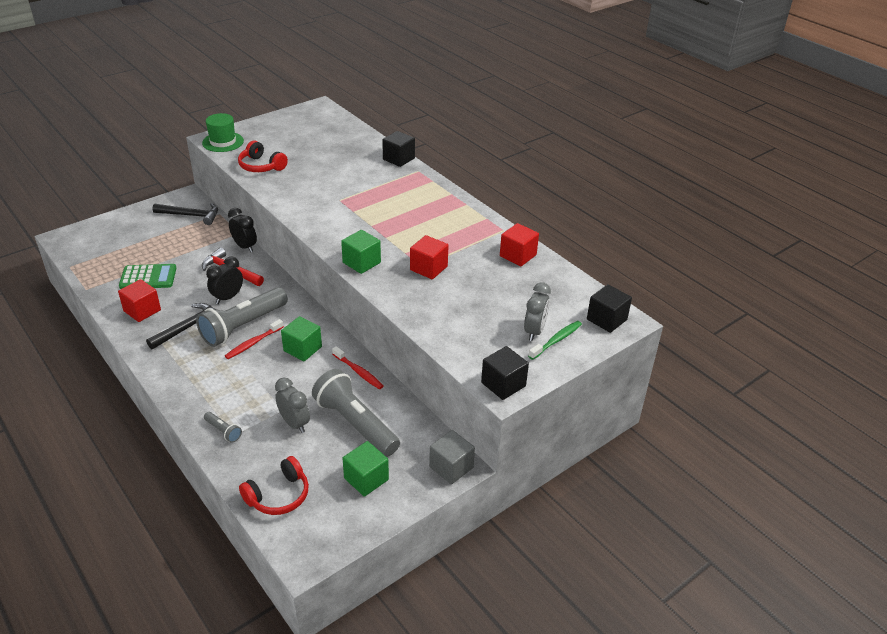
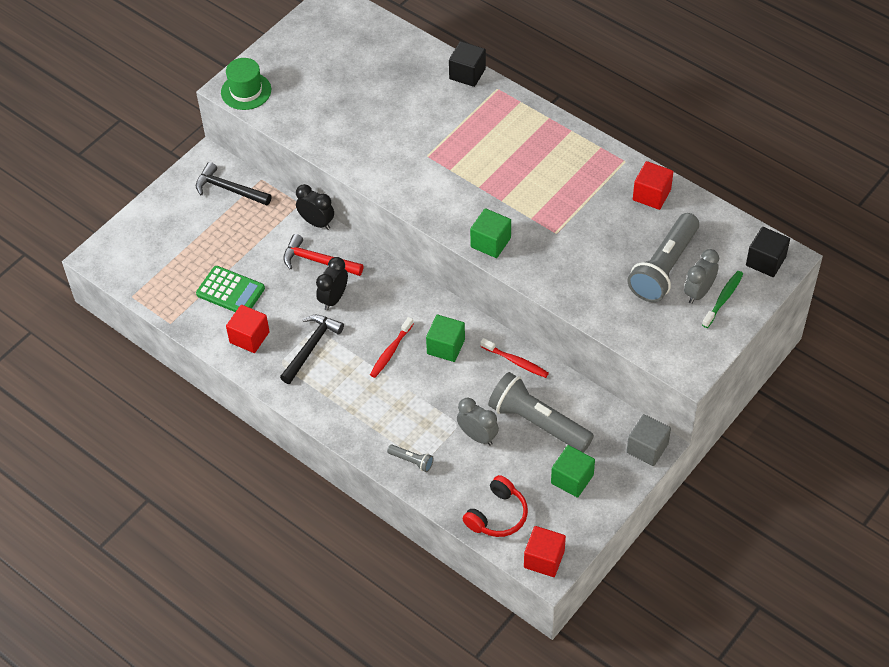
camera: 10 degrees left, 15 degrees up
(148, 277) = (230, 291): green calculator -> green calculator turned 45 degrees clockwise
(191, 215) = (229, 189): black hammer -> black hammer turned 150 degrees counterclockwise
(243, 326) = (369, 332): grey flashlight -> grey flashlight (664, 268)
(261, 166) = (312, 122): red headphones -> none
(428, 268) = (564, 234): red cube -> red cube (544, 559)
(503, 384) = (688, 363): black cube -> none
(534, 331) = (698, 292): grey clock -> grey clock turned 150 degrees counterclockwise

